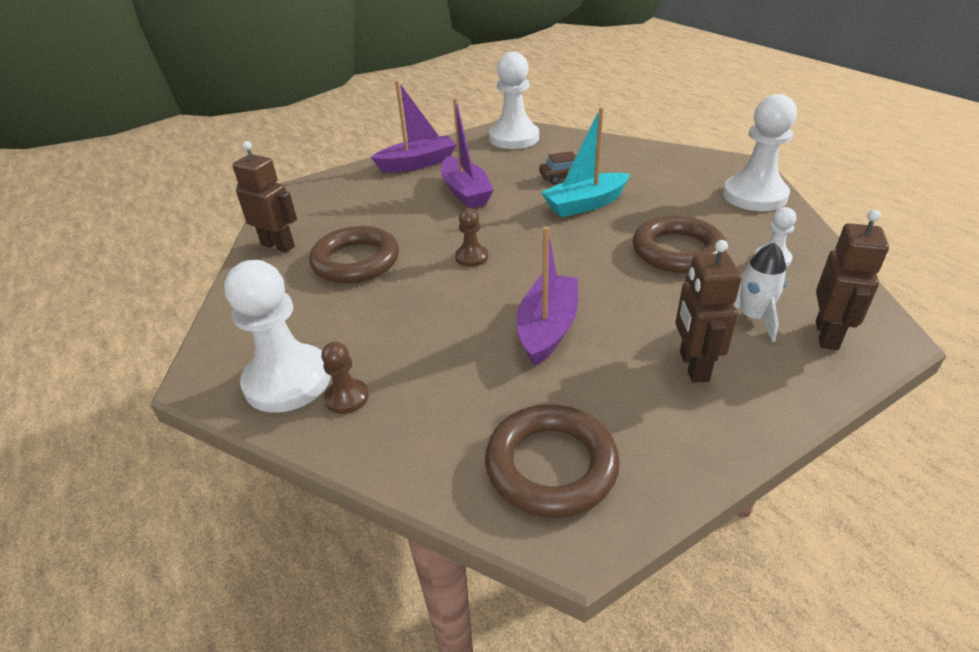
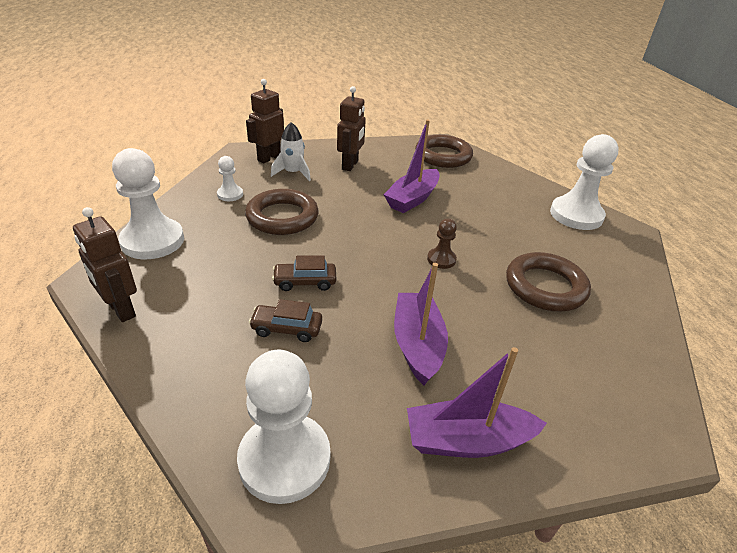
camera: 165 degrees left, 0 degrees up
(278, 245) = (632, 331): brown robot -> brown robot (121, 310)
(347, 398) = (538, 199): brown pawn -> none
(585, 204) = (305, 282): turquoise boat -> brown car

